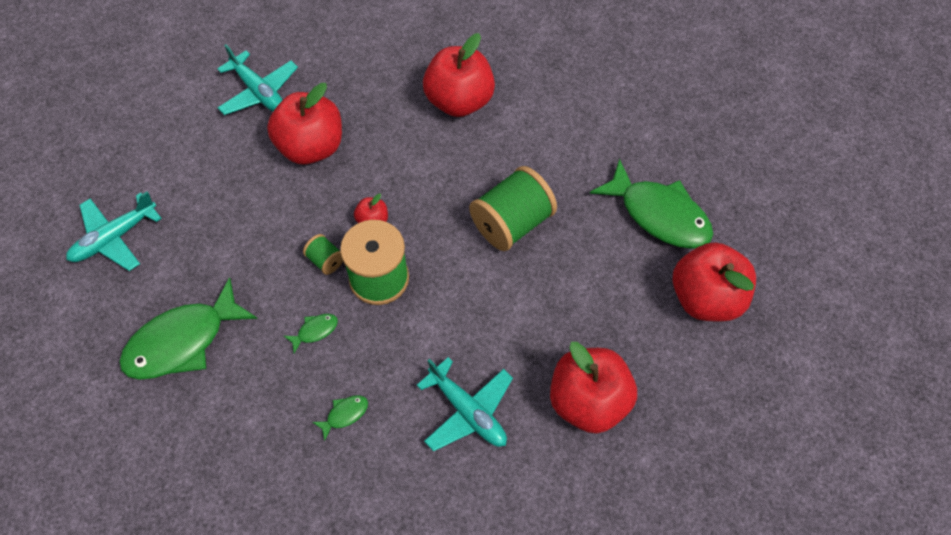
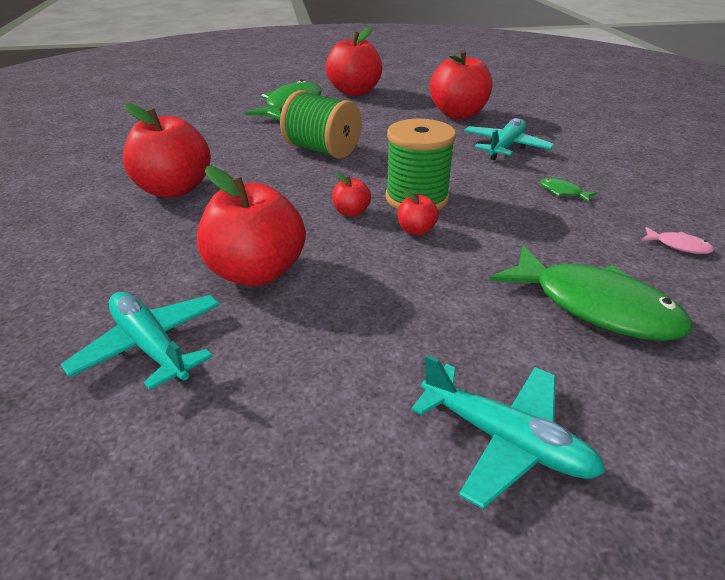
camera: 105 degrees left, 25 degrees down
(220, 457) = (678, 246): none -> pink fish
(259, 92) = (151, 346): turquoise plane -> turquoise plane turned 75 degrees counterclockwise
(315, 331) = (500, 221): green fish -> none
(326, 260) = (416, 230): green spool -> red apple

